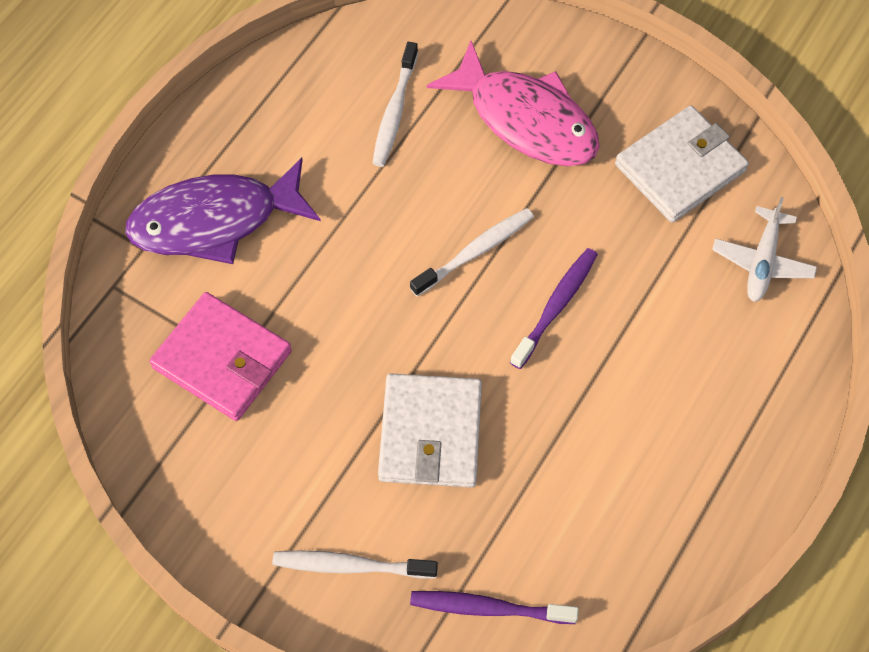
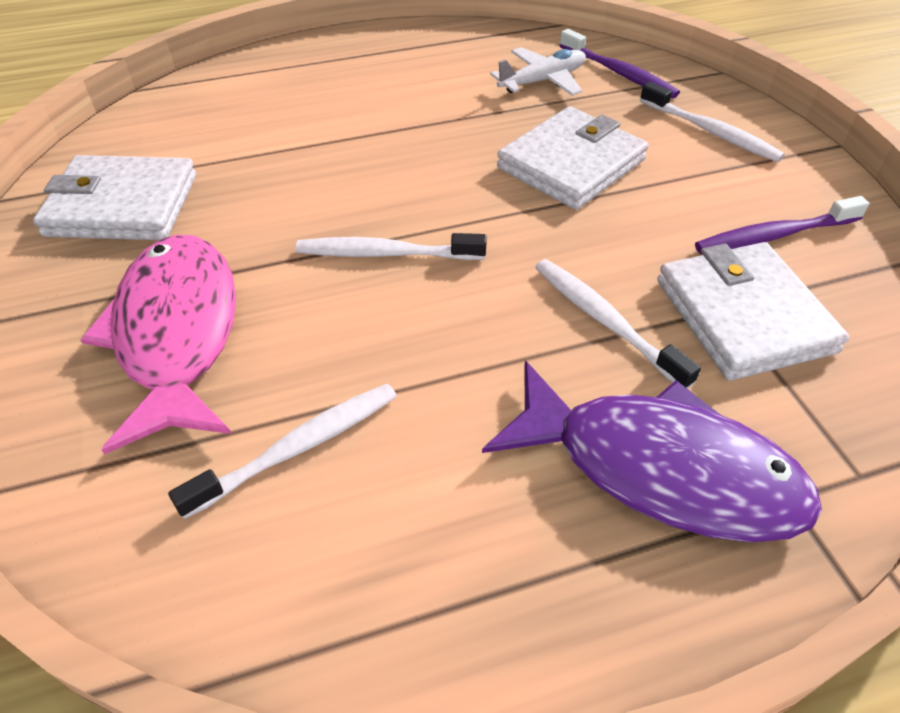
camera: 140 degrees left, 15 degrees down
(222, 359) = (744, 315): pink wallet -> white wallet
(302, 295) = (605, 321): none -> white toothbrush
(556, 306) = (368, 179): purple toothbrush -> purple toothbrush (774, 236)
(762, 262) = (177, 119): white plane -> white plane (543, 81)

